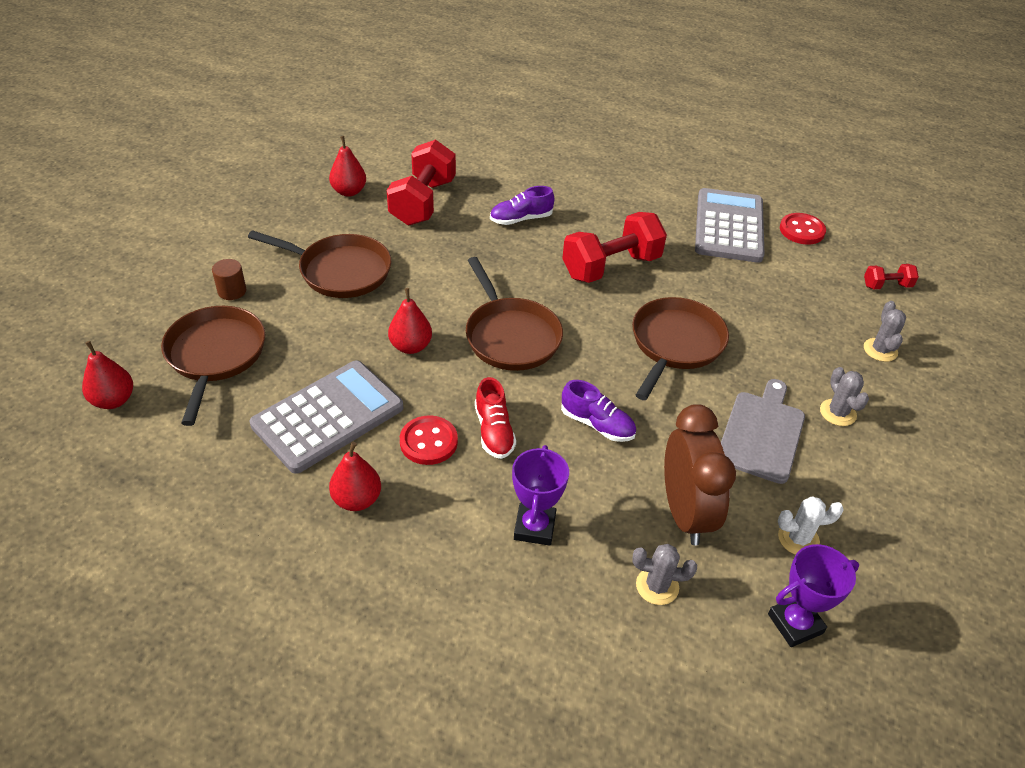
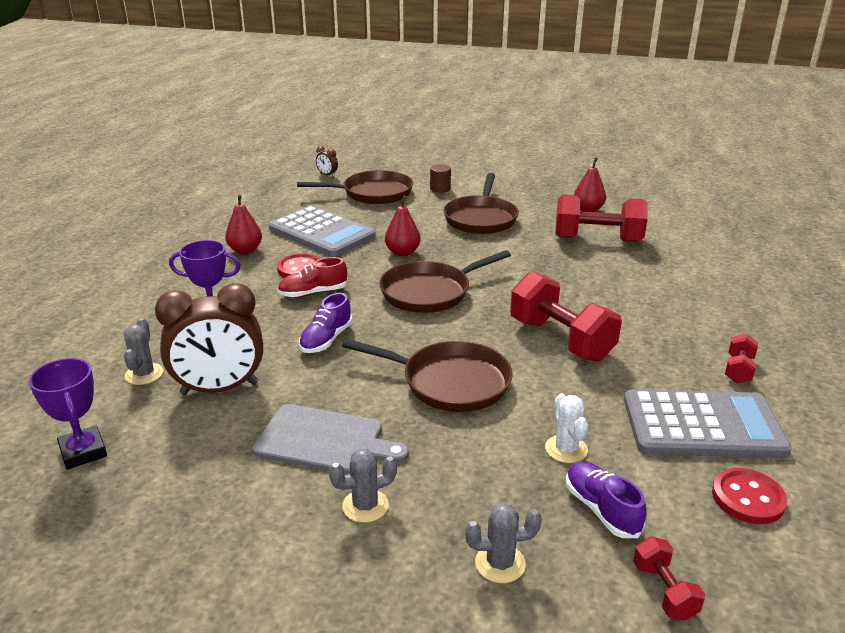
camera: 85 degrees right, 15 degrees down
(113, 400) = (327, 175): red pear -> brown clock
(521, 219) = (607, 286): purple shoe -> purple shoe (601, 509)
(660, 190) = (738, 370): none -> red dumbbell
(798, 539) = (179, 460): white cactus -> white cactus (566, 449)

